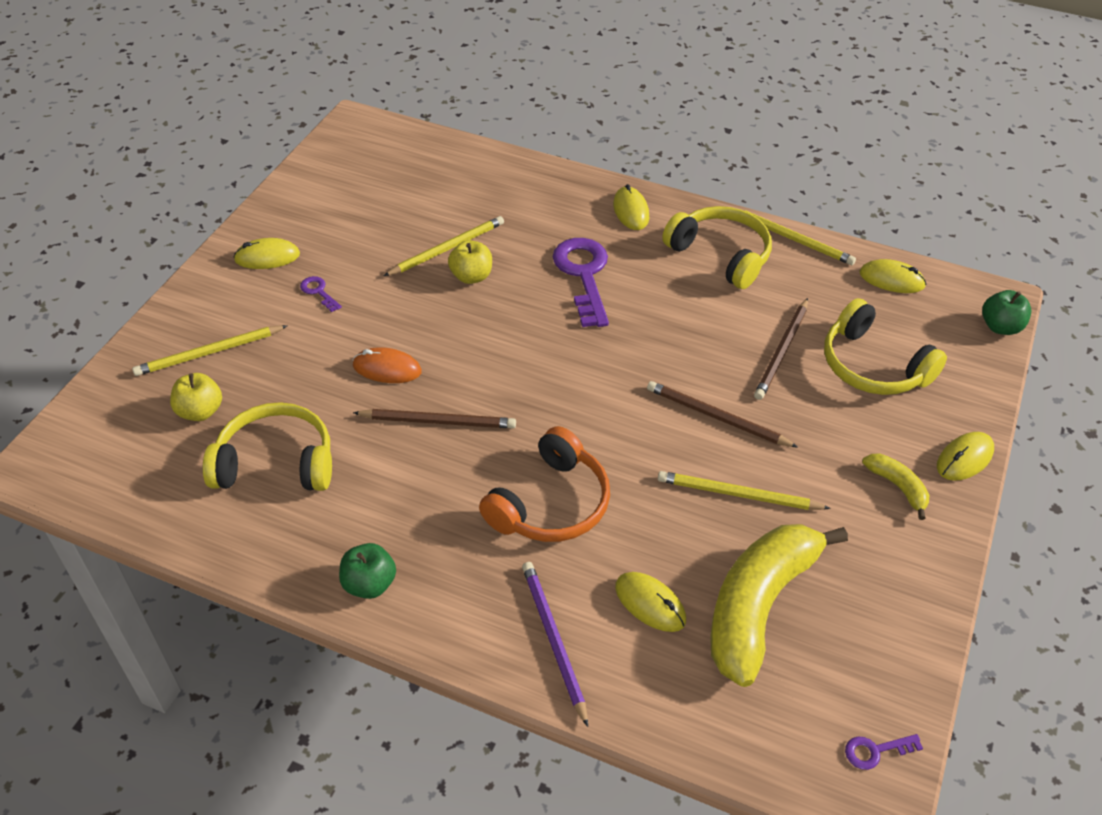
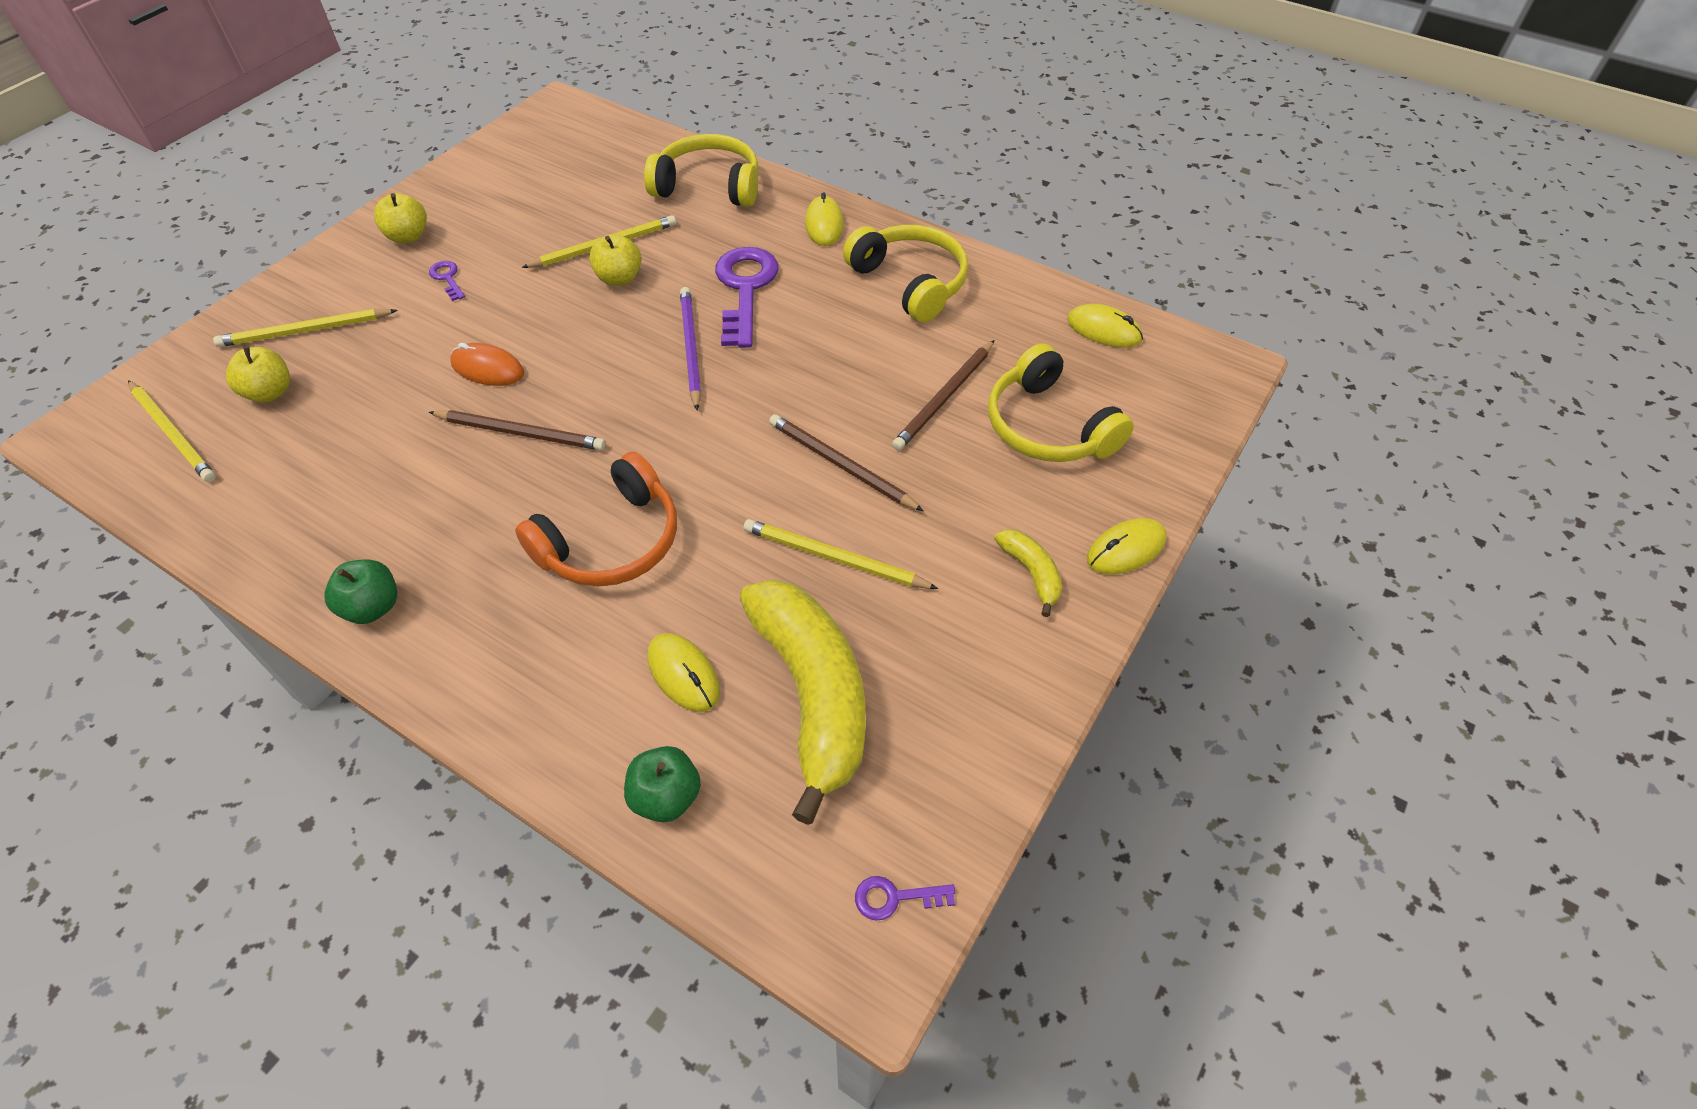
camera: 10 degrees right, 5 degrees up
(267, 257) = (408, 236): yellow mouse -> yellow apple
(276, 462) = (326, 457): yellow headphones -> yellow headphones (709, 186)
(553, 640) = (555, 702): purple pencil -> purple pencil (691, 348)
(758, 605) = (812, 694): yellow banana -> yellow banana turned 120 degrees clockwise
(792, 239) = (1001, 272): yellow pencil -> yellow pencil (173, 434)
(1000, 327) = (1220, 398): green apple -> green apple (666, 797)

